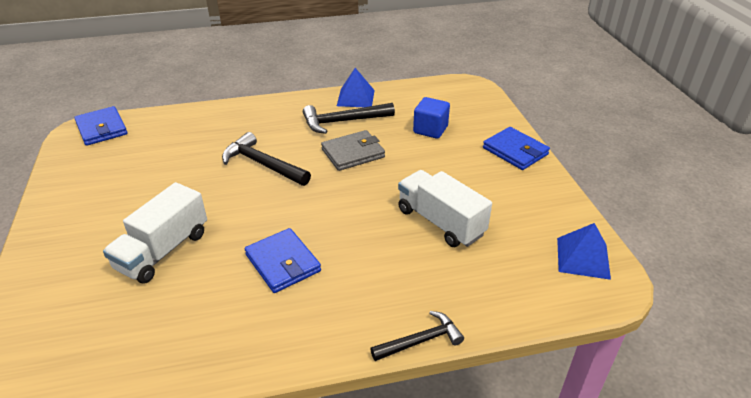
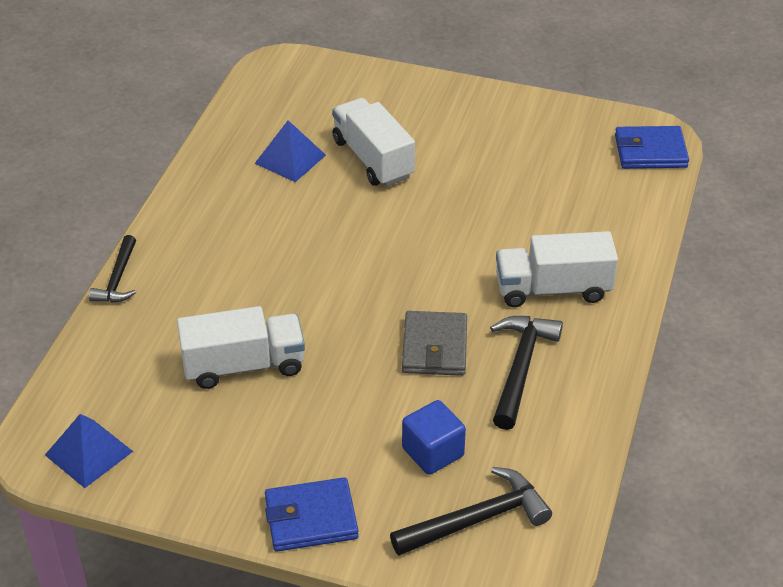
camera: 120 degrees right, 5 degrees up
(263, 164) = (470, 261): black hammer -> black hammer (476, 519)
(268, 128) = (553, 289): none -> white truck
(283, 263) = (288, 228): blue wallet -> none
(355, 98) = (582, 408): blue pyramid -> blue pyramid (290, 159)

